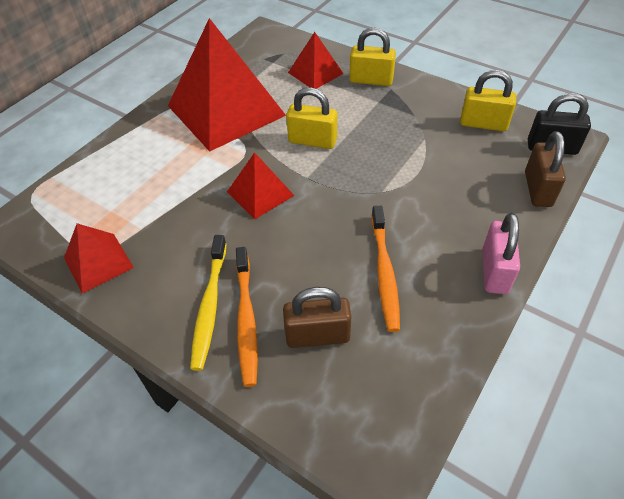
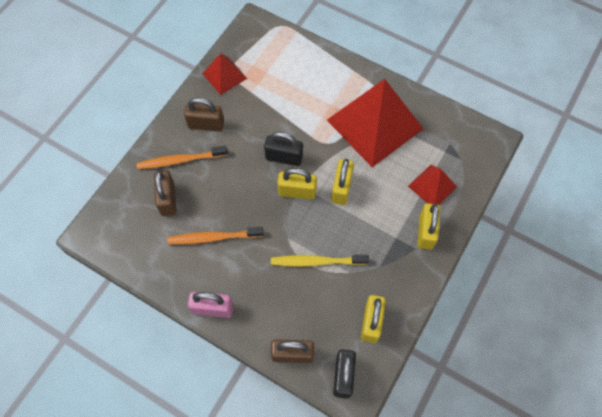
camera: 85 degrees right, 15 degrees up
(185, 285) = (206, 125): none -> brown padlock
(209, 306) = (191, 140): yellow toothbrush -> yellow toothbrush (316, 261)
(260, 193) = (284, 157): red pyramid -> black padlock
(314, 181) = (297, 192): none -> yellow padlock

